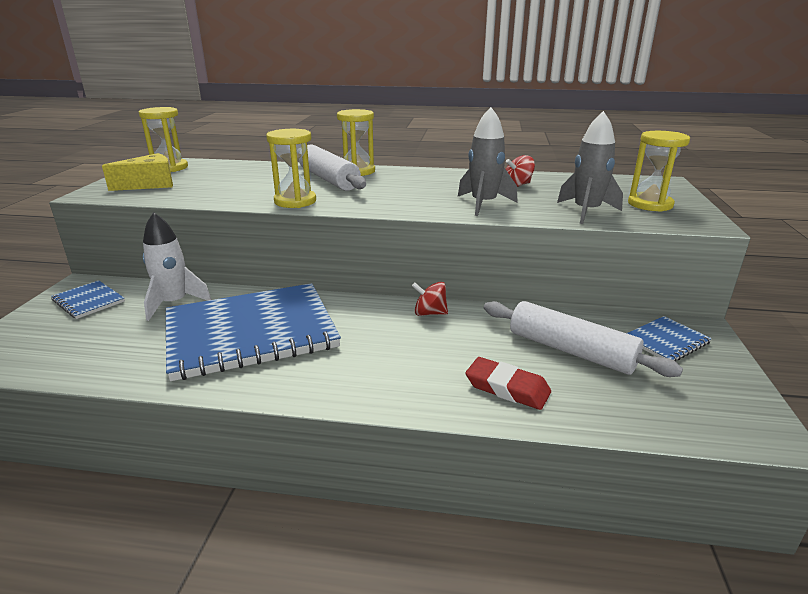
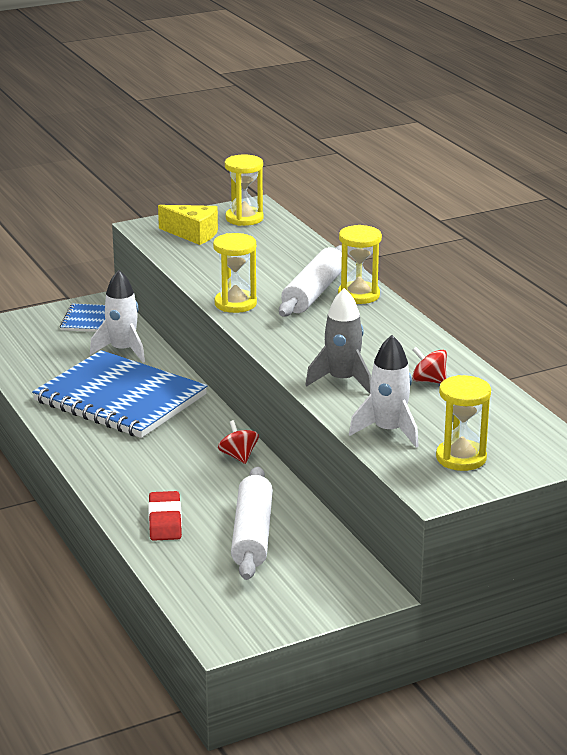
camera: 55 degrees right, 0 degrees up
(586, 212) = (388, 431): grey rocket -> white rocket
(666, 341) = (325, 576): blue notebook -> none

